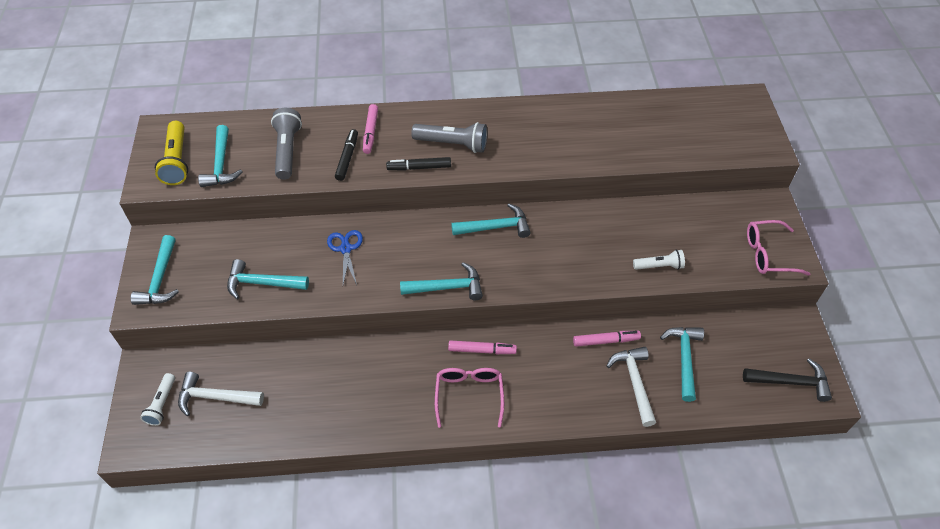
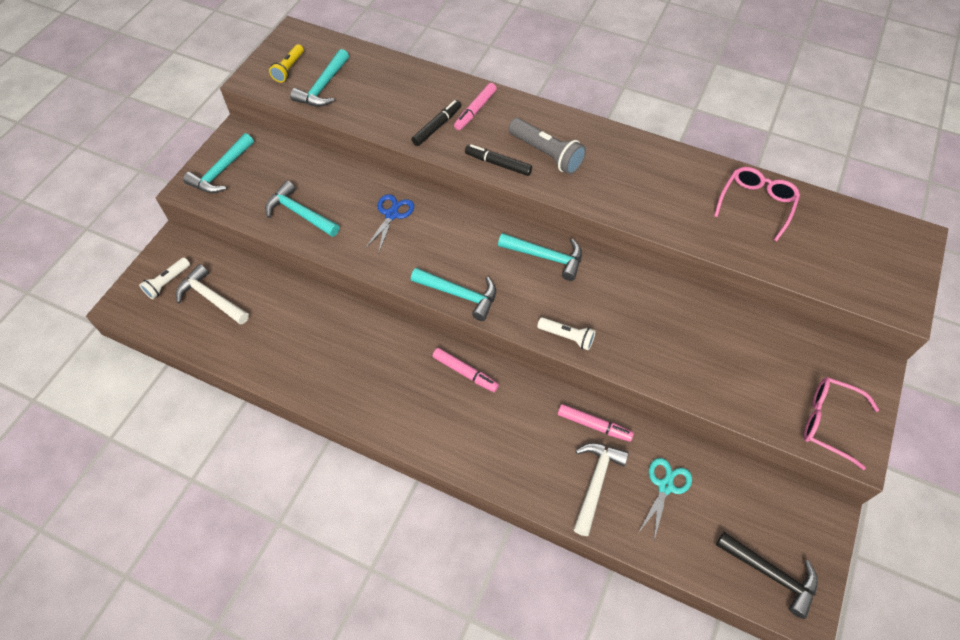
camera: 30 degrees right, 5 degrees up
(177, 161) = (289, 69): yellow flashlight -> yellow flashlight, size x0.63
(287, 150) = (388, 97): grey flashlight -> none
(469, 395) = (425, 409): pink glasses -> pink glasses (756, 204)
(659, 266) = (692, 376): white flashlight -> white flashlight (567, 337)
(684, 359) = (665, 486): turquoise hammer -> turquoise scissors

